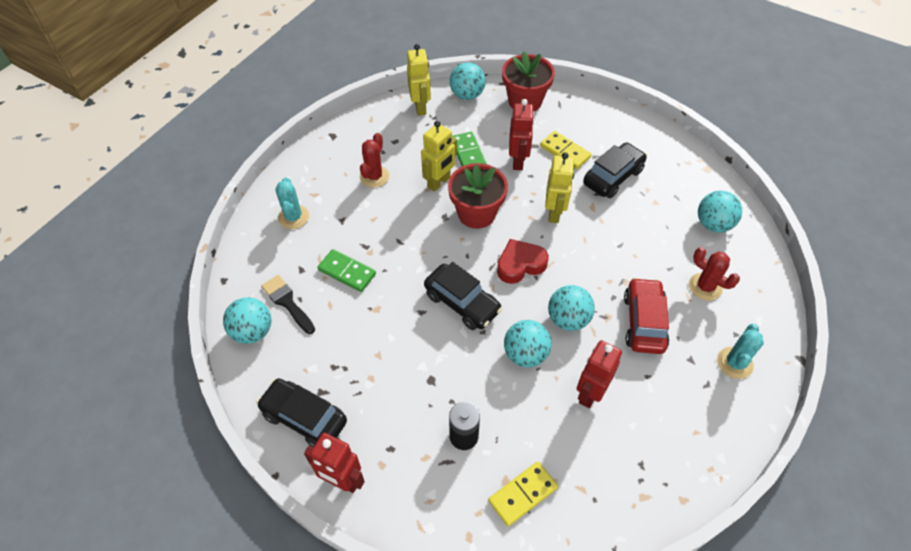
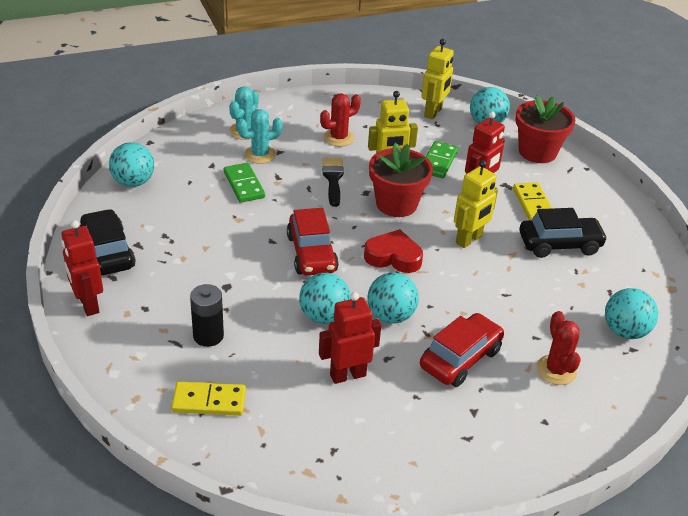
camera: 35 degrees right, 15 degrees down
(287, 302) = (178, 179): black brush -> black brush (333, 179)
(462, 303) = (311, 253): black car -> red car
(734, 363) = (516, 440): turquoise cactus -> turquoise cactus (260, 154)

